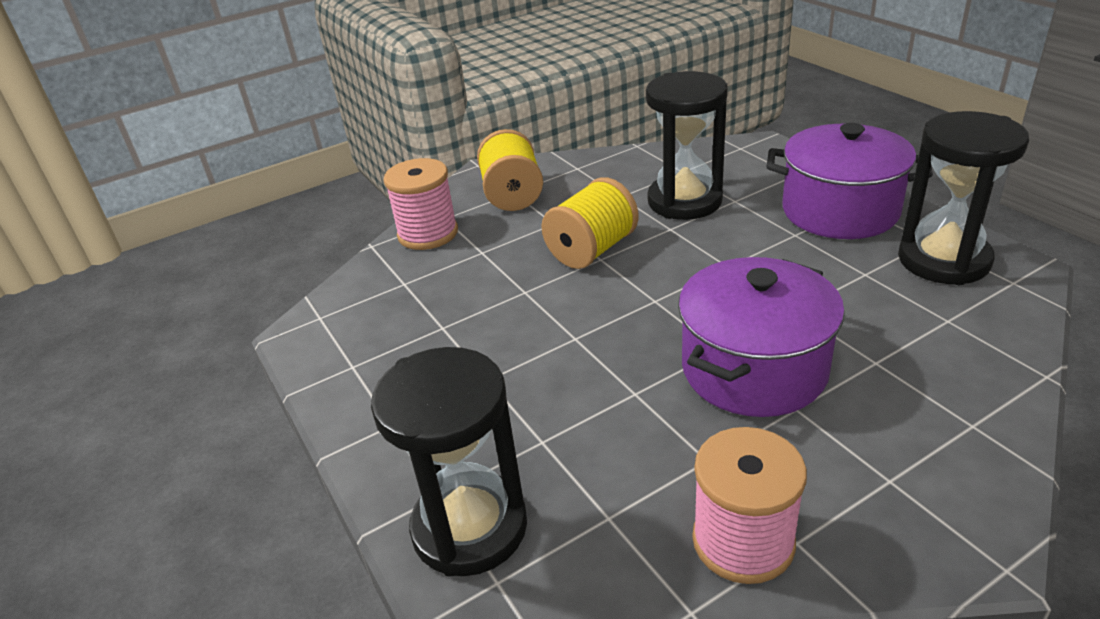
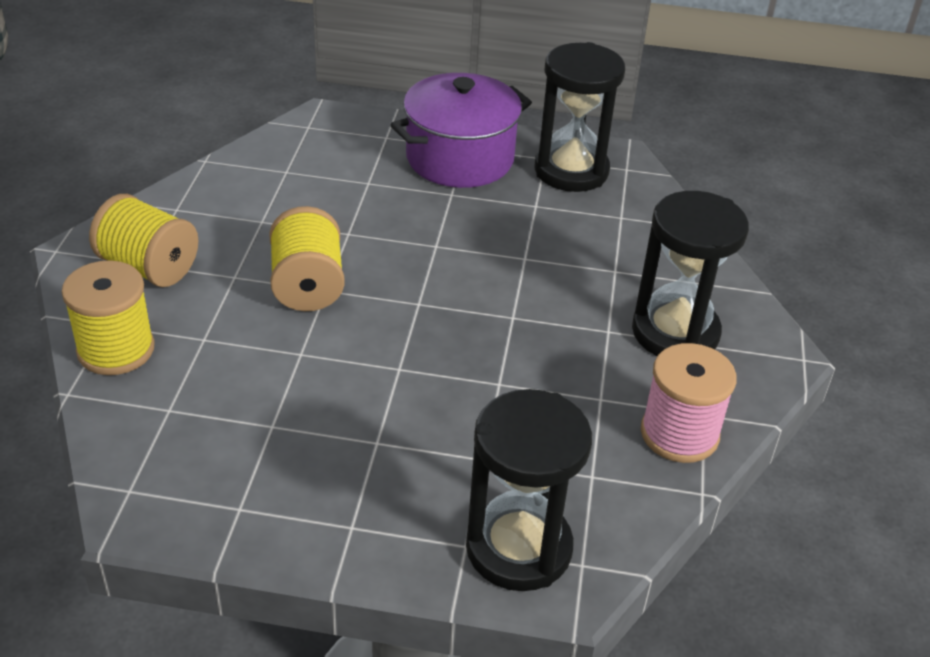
camera: 55 degrees left, 5 degrees up
(428, 234) = (116, 349): pink spool -> yellow spool
(684, 201) = (327, 201): black hourglass -> black hourglass (675, 332)
(754, 369) = (552, 318): purple pot -> none

